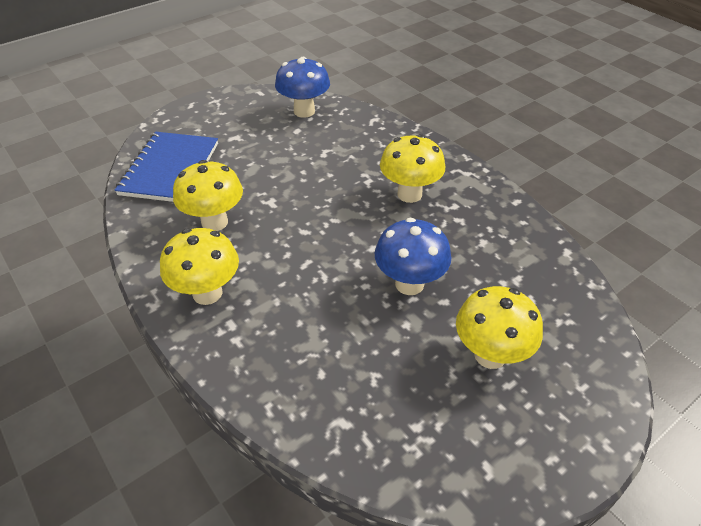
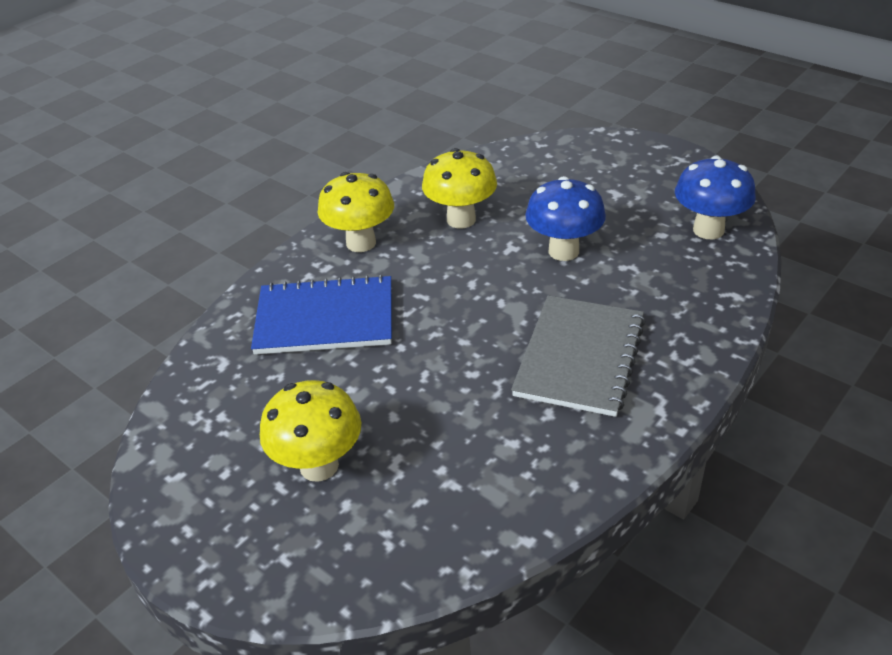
camera: 80 degrees right, 5 degrees down
(170, 169) = (533, 168): blue notebook -> blue notebook (325, 318)
(409, 194) = (579, 357): yellow mushroom -> grey notebook
(409, 284) = (413, 382): blue mushroom -> blue mushroom (563, 251)

